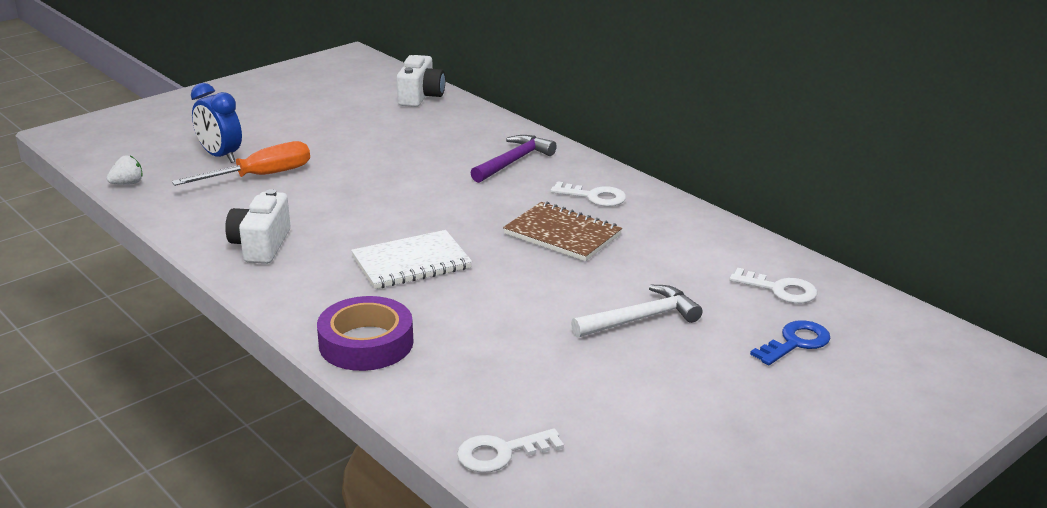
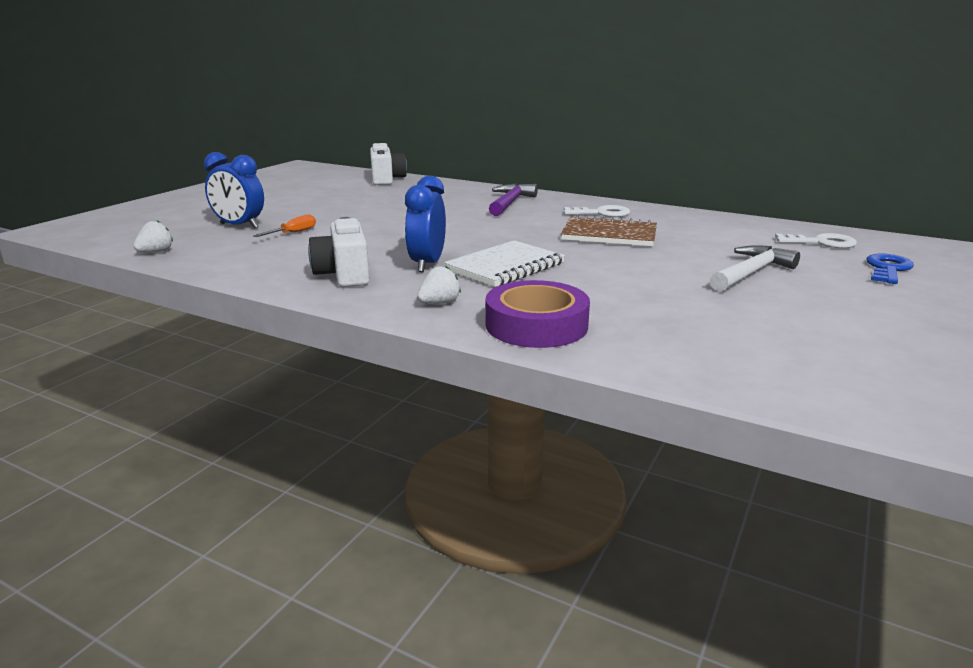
camera: 20 degrees left, 5 degrees down
(260, 176) = (293, 233): orange screwdriver -> orange screwdriver, size x0.52
(310, 299) = (439, 303): none -> white strawberry
(344, 245) = (427, 264): none -> blue clock
(501, 453) = (788, 384): white key -> none

